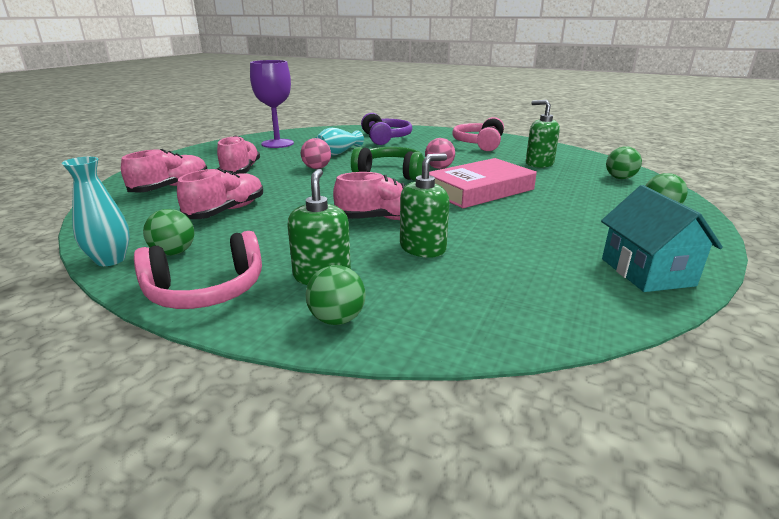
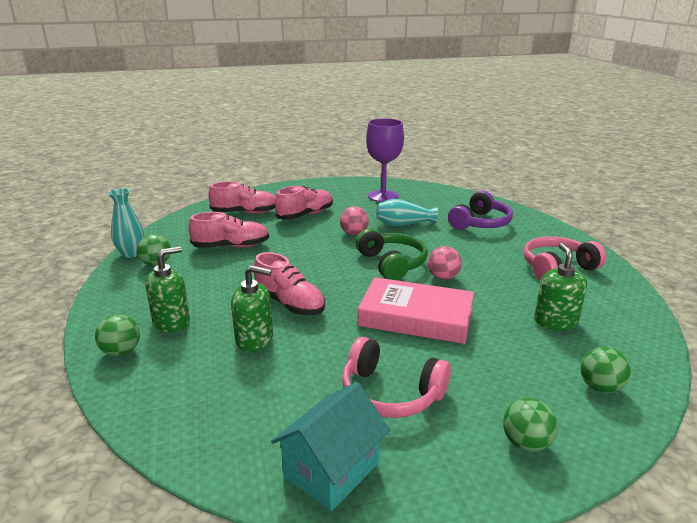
camera: 50 degrees right, 0 degrees up
(206, 290) = (121, 296): pink headphones -> pink headphones (390, 393)

